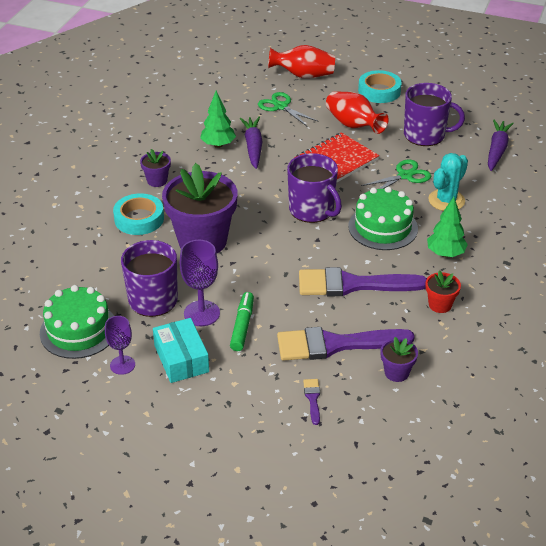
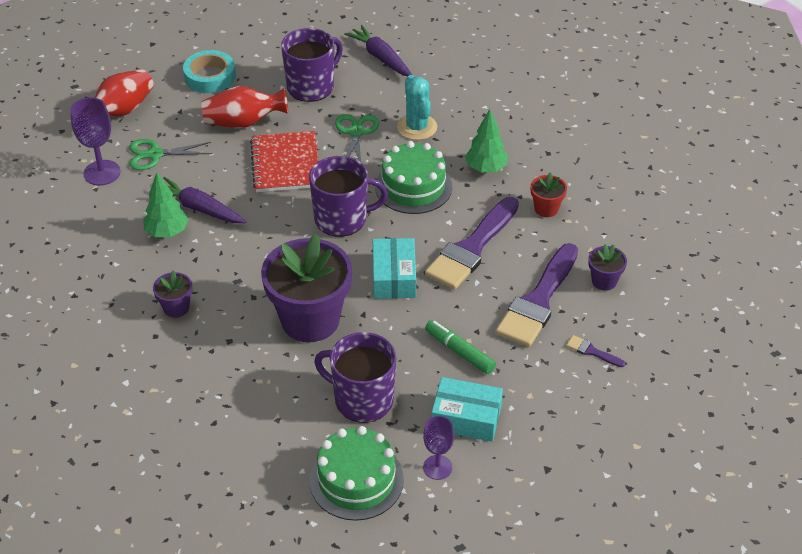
camera: 55 degrees left, 5 degrees up
(139, 219) = (225, 352): turquoise tape -> none
(201, 313) = (416, 372): purple goblet -> purple goblet (102, 173)
(282, 260) = (394, 277): none -> turquoise box

